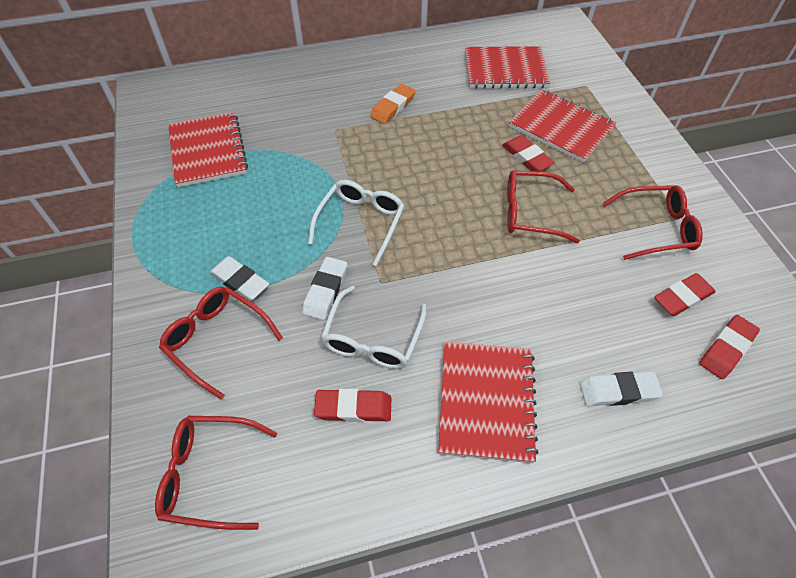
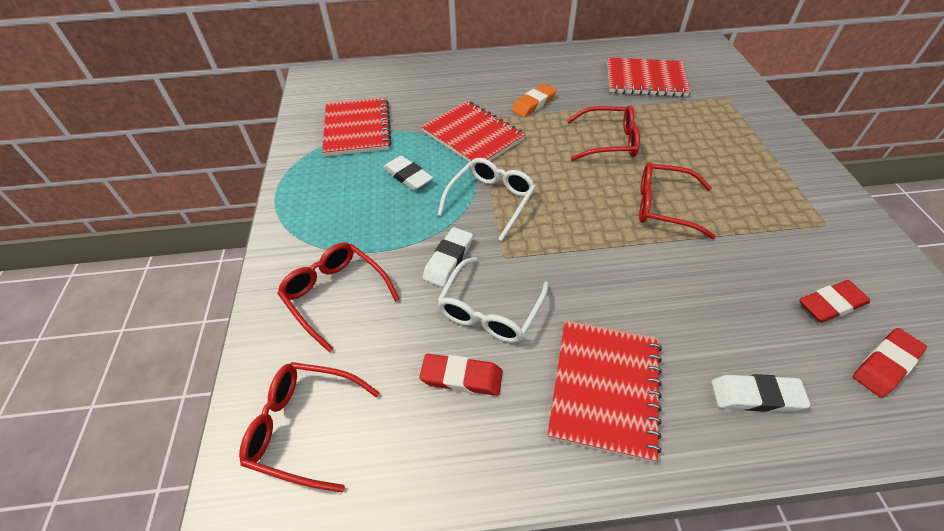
camera: 10 degrees right, 5 degrees down
(240, 281) = (367, 243): white eraser -> white eraser (408, 176)
(526, 157) = (662, 156): red eraser -> none
(561, 127) = (699, 132): red notebook -> red notebook (473, 135)
(656, 228) = (800, 233): red glasses -> red glasses (608, 142)

